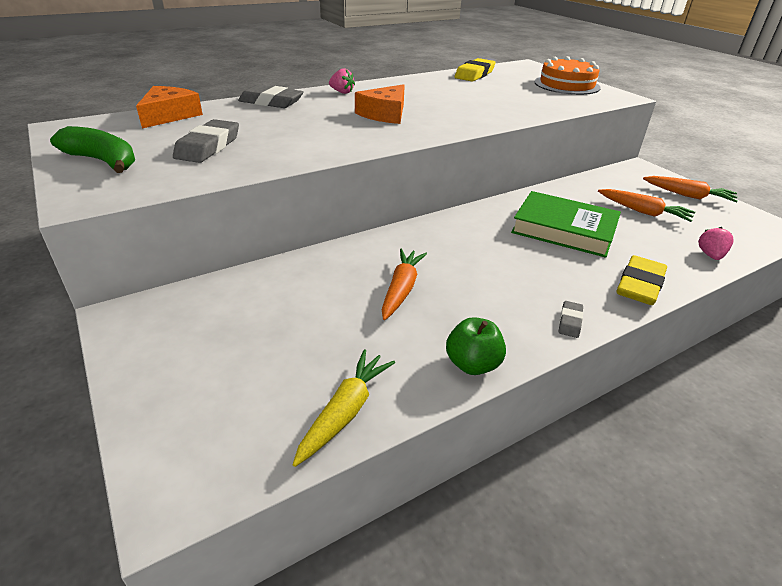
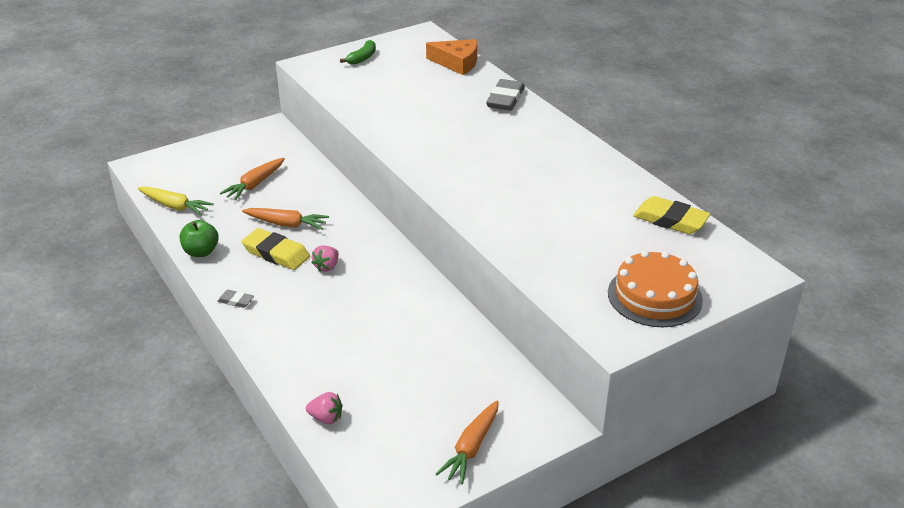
camera: 90 degrees right, 0 degrees up
(103, 161) = (362, 58): green banana -> green banana, size x0.65
(208, 147) = (391, 87): grey eraser -> none
(342, 92) = (550, 132): pink strawberry -> pink strawberry (327, 267)
(384, 114) = (486, 157): orange cheese -> none
(564, 229) = (378, 321): green book -> none
(639, 285) = (278, 351): yellow eraser -> yellow eraser (276, 253)
(643, 212) = (421, 391): orange carrot -> orange carrot (255, 184)

